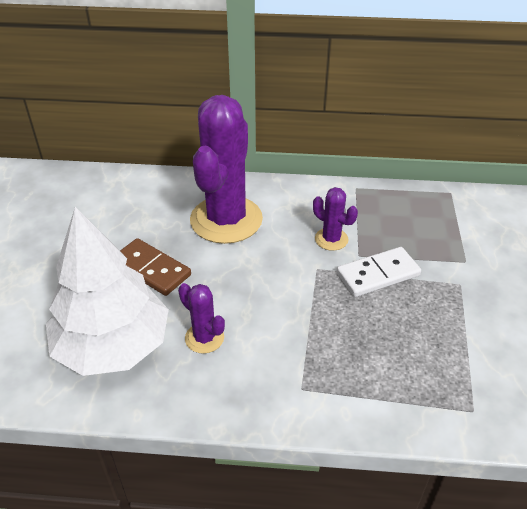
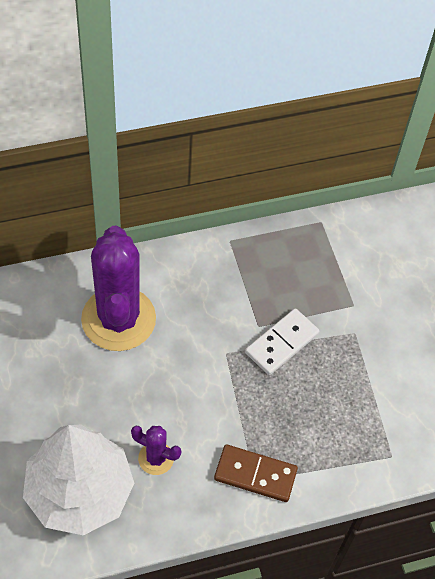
camera: 25 degrees left, 15 degrees up
(151, 269) = (73, 400): brown domino -> brown domino (255, 475)
(331, 239) = (227, 314): purple cactus -> none

